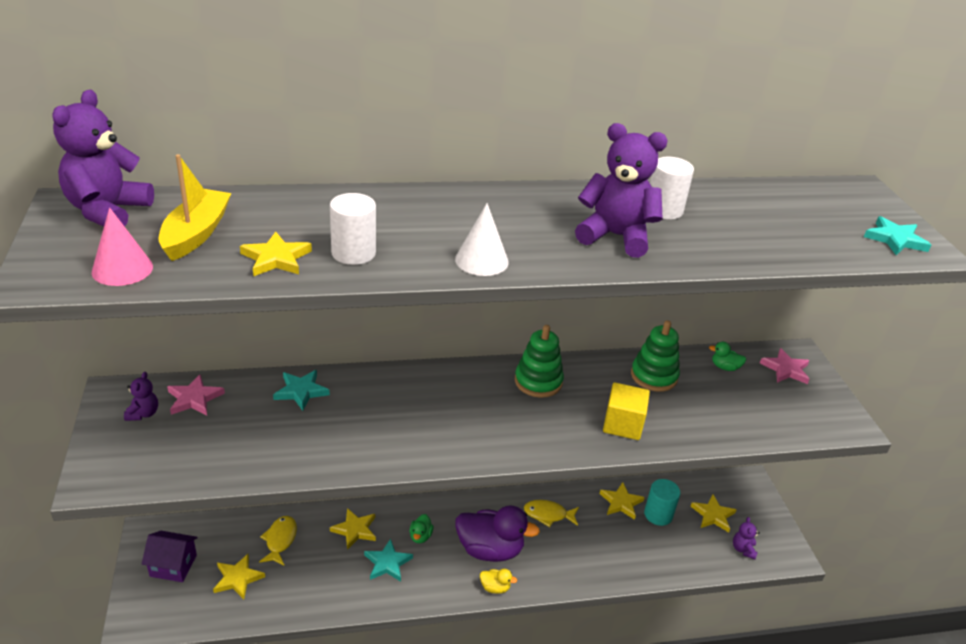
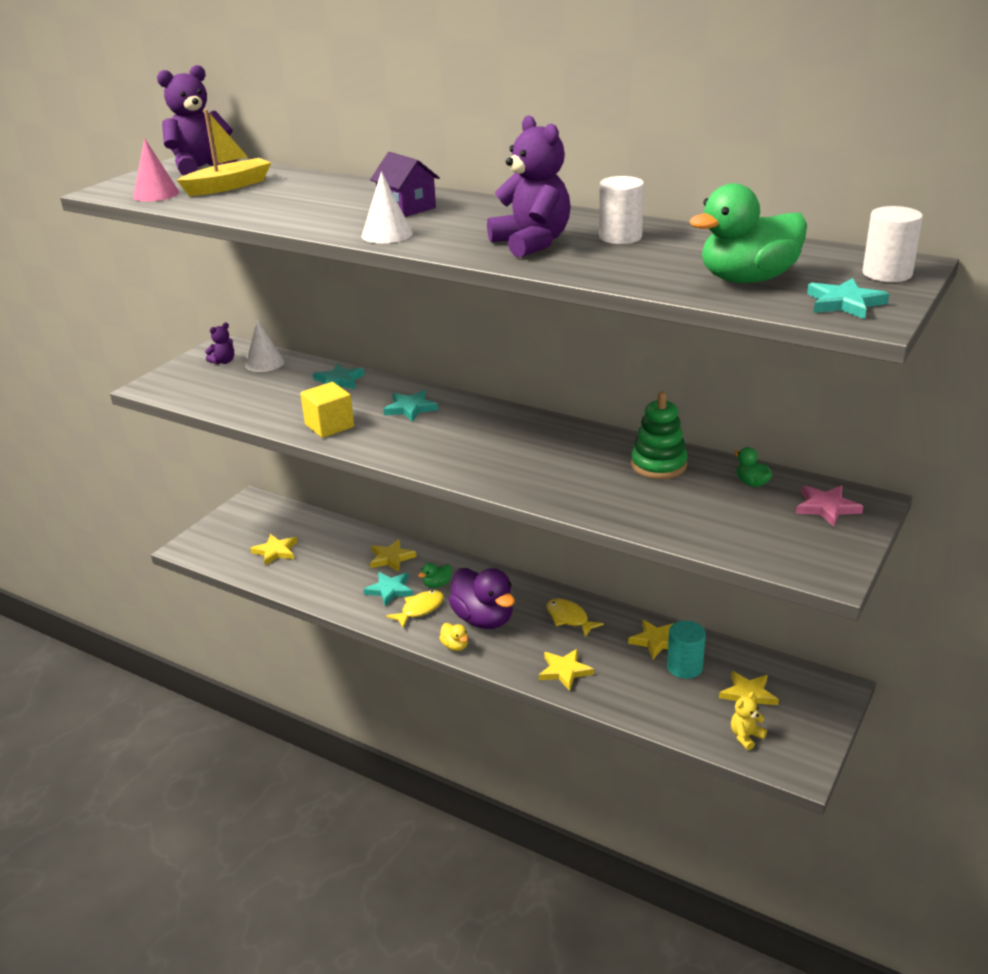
camera: 45 degrees right, 5 degrees down
(173, 565) = (245, 526): purple house -> purple house (407, 208)
(194, 398) = (264, 363): pink star -> white cone
(276, 258) = (251, 206): yellow star -> yellow star (564, 671)
(280, 540) = (330, 541): yellow fish -> yellow fish (420, 609)
(353, 253) = (305, 213): white cylinder -> white cylinder (887, 274)
(407, 397) = (410, 408): none -> turquoise star
(538, 381) = (536, 433): green stacking toy -> none
(623, 424) = (568, 486): yellow cube -> yellow cube (329, 426)
(743, 549) = (746, 736): purple teddy bear -> yellow teddy bear
(811, 233) = (747, 279): none -> green duck

